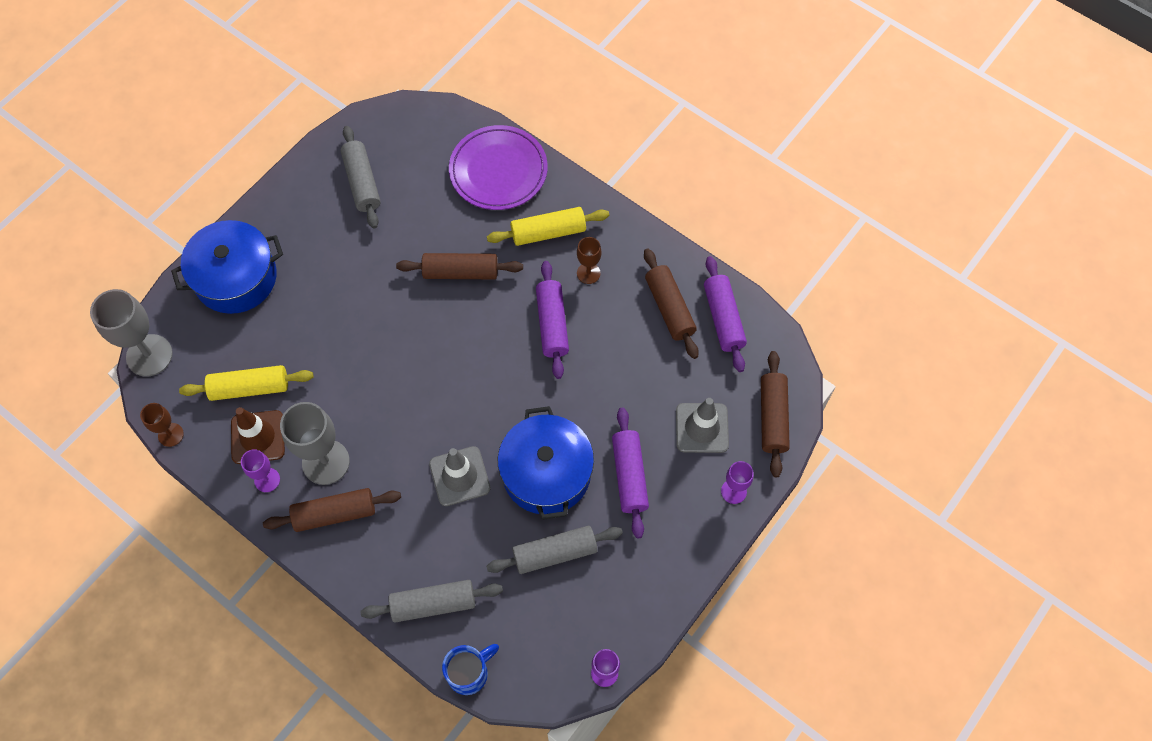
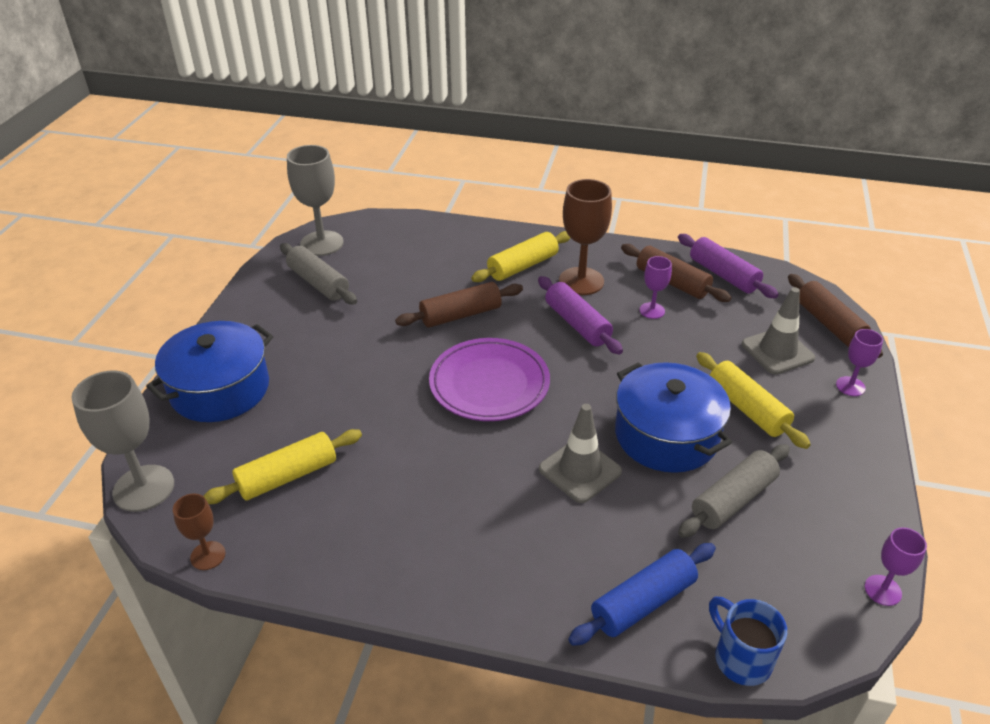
camera: 25 degrees left, 25 degrees down
(258, 437) = (323, 518): brown traffic cone -> none
(267, 480) = (358, 556): purple goblet -> purple goblet (652, 310)
(326, 462) = (420, 512): grey goblet -> grey goblet (322, 243)
(335, 514) = (463, 558): brown rolling pin -> none
(433, 604) = (643, 602): grey rolling pin -> blue rolling pin
(469, 673) = (740, 658): blue mug -> blue mug turned 60 degrees counterclockwise
(498, 171) = (446, 241): purple plate -> purple plate (489, 384)
(588, 273) = (581, 281): brown goblet -> brown goblet, size x1.86
(629, 476) = (747, 409): purple rolling pin -> yellow rolling pin

